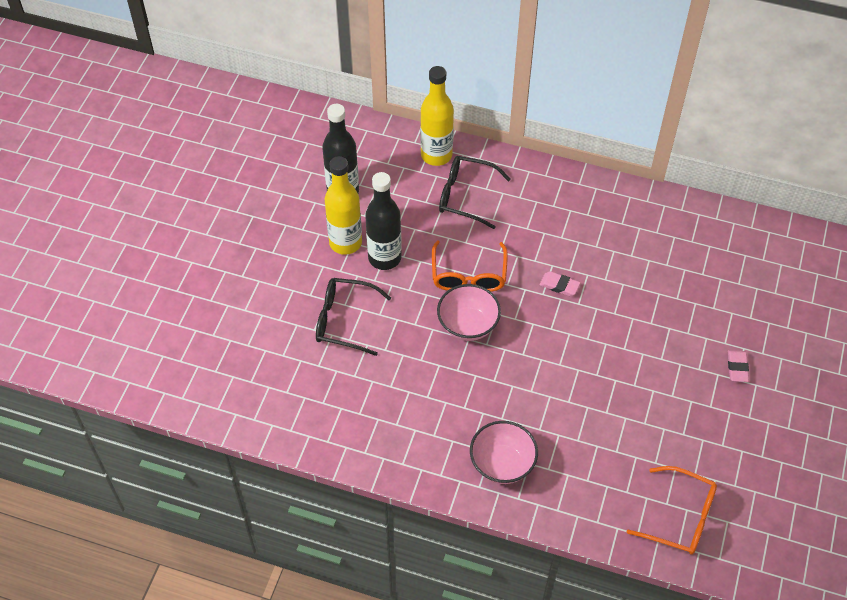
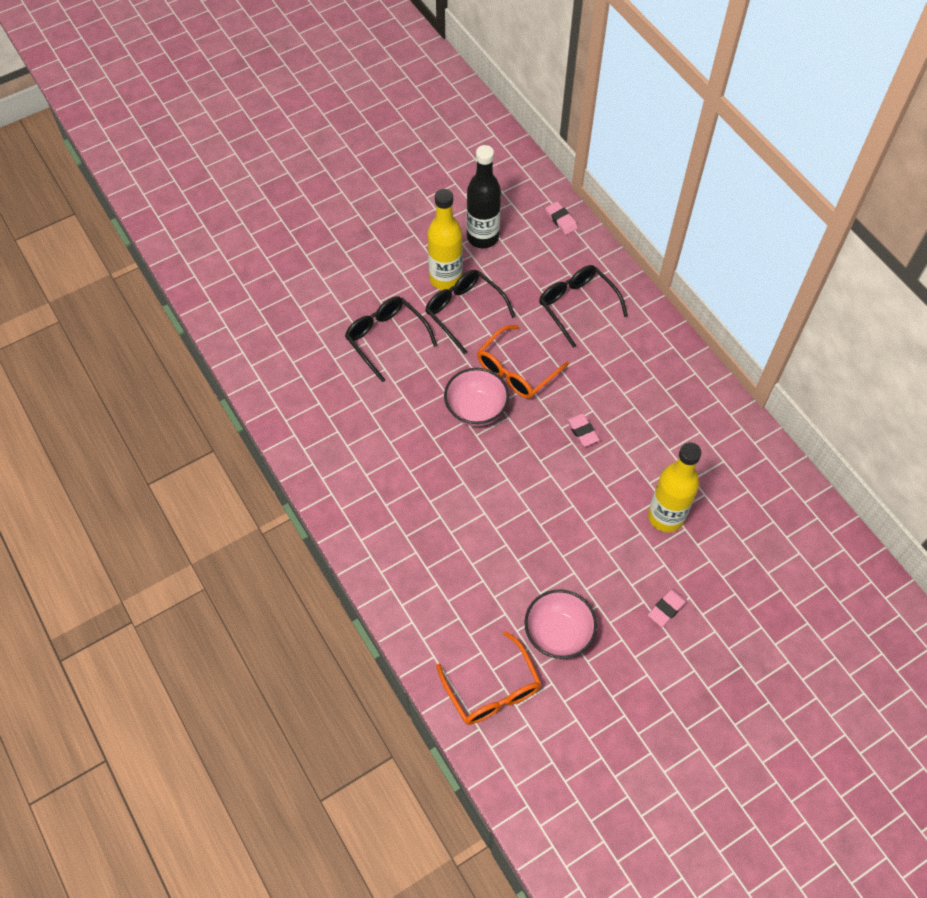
camera: 40 degrees right, 5 degrees up
(384, 258) = (464, 311): black bottle -> black glasses
(390, 140) = (561, 220): none -> pink eraser
(436, 155) = (586, 257): yellow bottle -> yellow bottle (666, 516)
(502, 464) = (395, 536): pink bowl -> pink bowl (558, 633)

